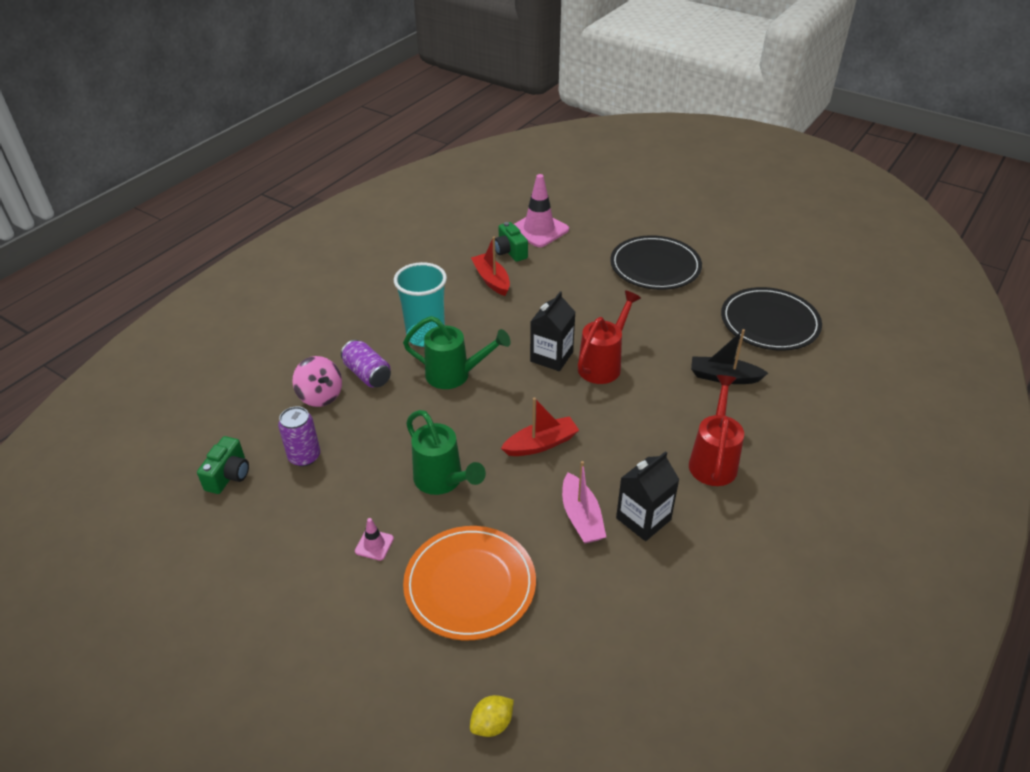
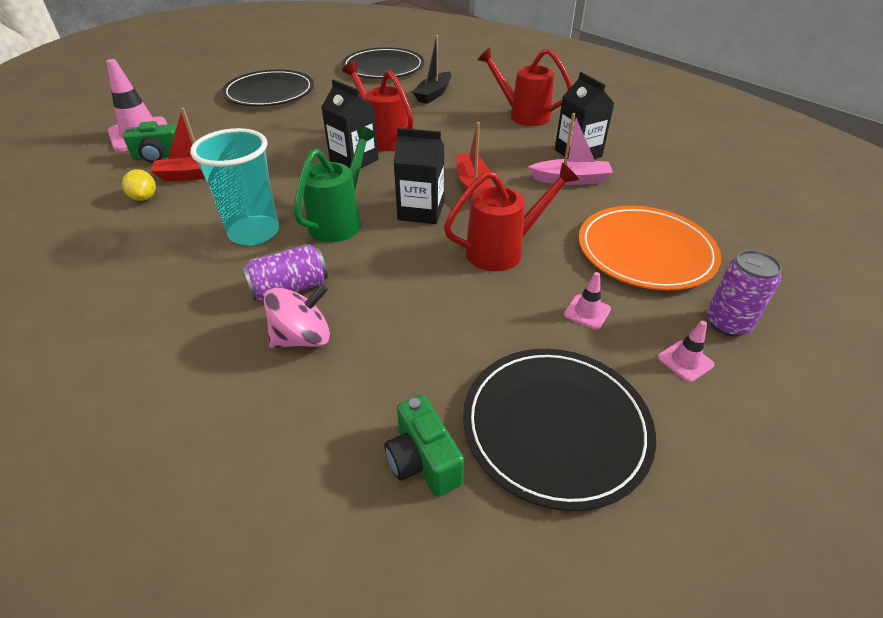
camera: 75 degrees left, 0 degrees up
(229, 475) = (423, 461): green camera -> green camera turned 150 degrees counterclockwise
(257, 535) = (555, 427): none -> black plate
(304, 456) = (418, 364): purple can -> purple can (727, 323)
(327, 612) = (685, 361): none -> pink traffic cone
(442, 481) = (503, 250): green watering can -> red watering can
(484, 418) = (421, 211): none -> black carton
(492, 724) = (800, 260): yellow lemon -> yellow lemon (144, 197)

